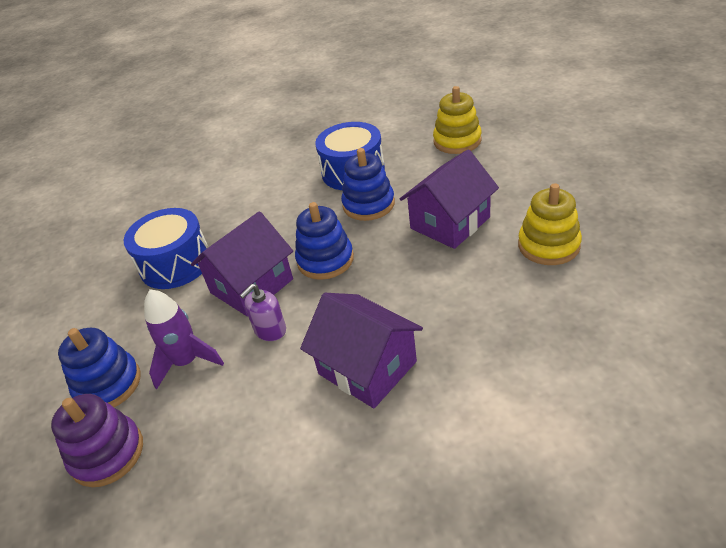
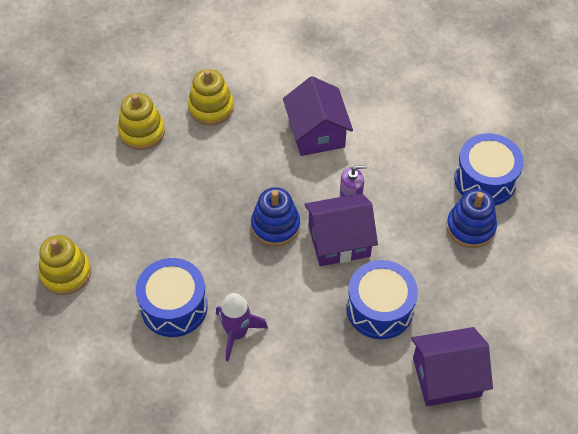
camera: 150 degrees left, 15 degrees up
(107, 453) = (485, 180): purple stacking toy -> blue drum
(187, 362) = (414, 209): purple rocket -> purple rocket (237, 333)
(368, 204) = (200, 256): blue stacking toy -> none
(450, 223) = (170, 193): purple house -> purple house (446, 377)
(516, 311) = (211, 108): none -> yellow stacking toy

